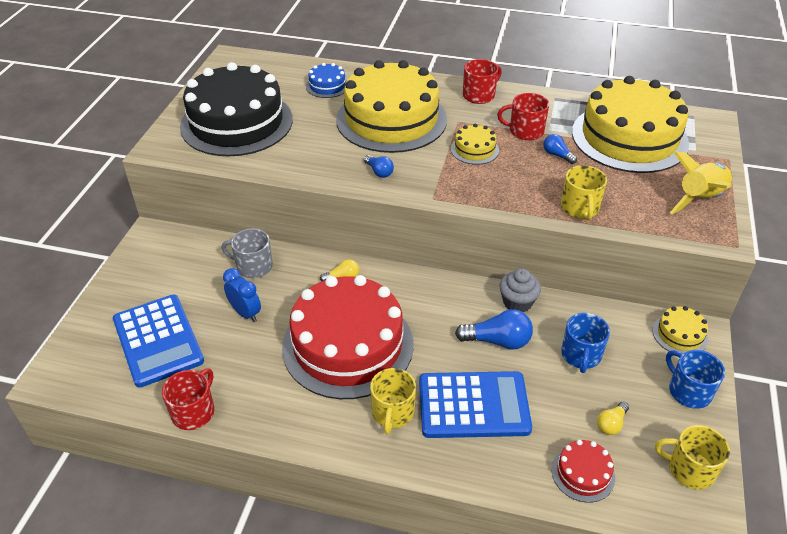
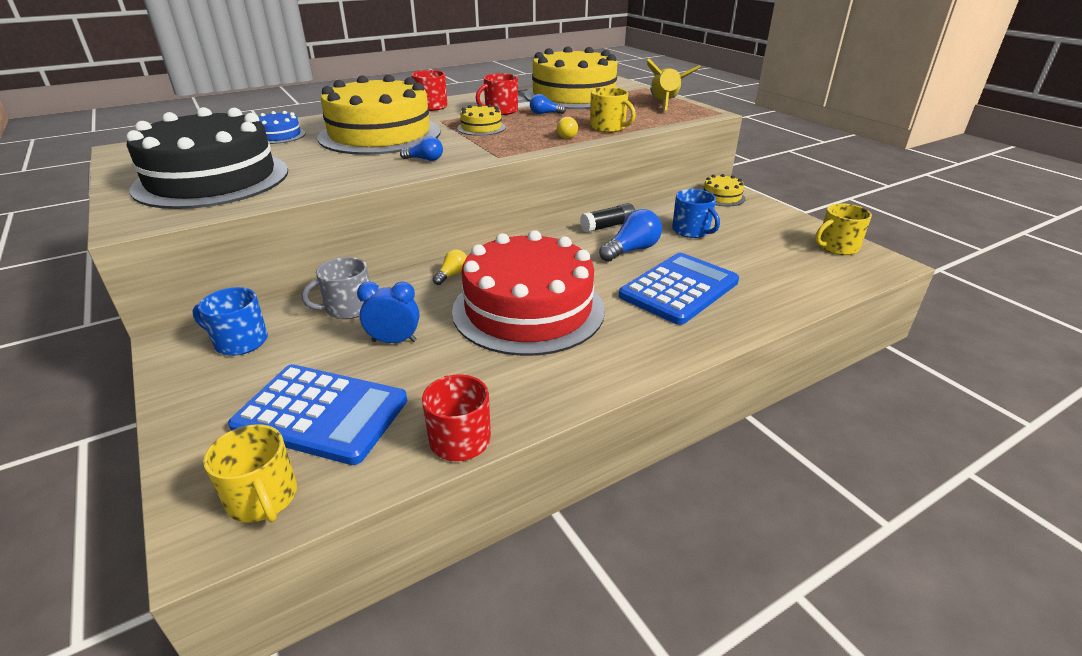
camera: 45 degrees left, 10 degrees down
(392, 412) = (634, 326): yellow mug -> yellow mug (263, 498)
(517, 302) = (608, 226): grey cupcake -> black glue stick
(583, 473) = (798, 281): red cake -> none
(611, 424) = (766, 251): yellow light bulb -> yellow light bulb (566, 136)
(688, 391) = (771, 217): blue mug -> blue mug (240, 341)

